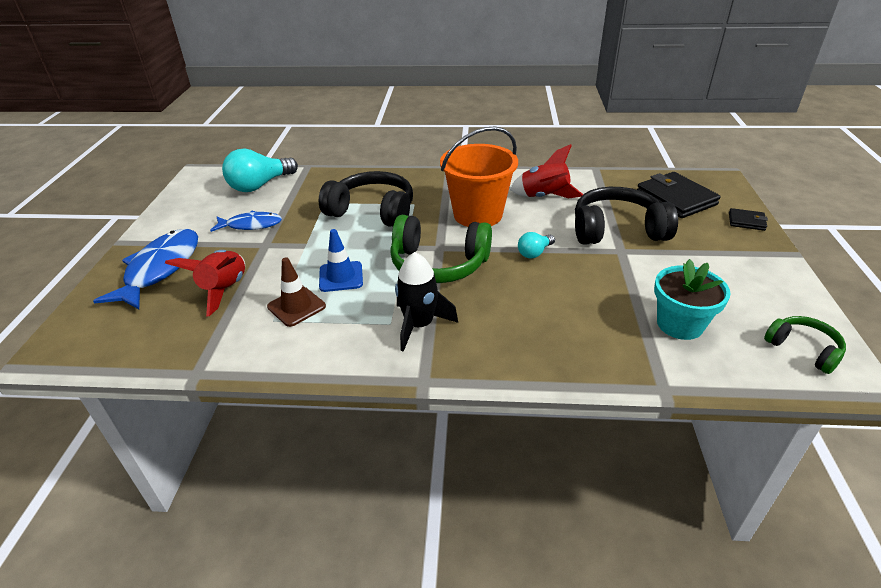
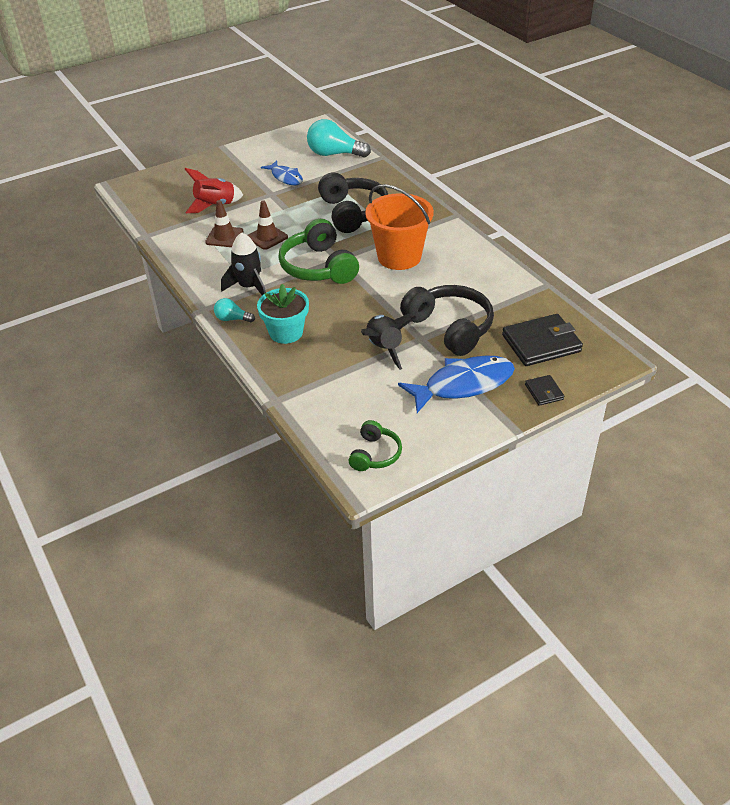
camera: 55 degrees right, 5 degrees up
(160, 269) = (212, 174): blue fish -> blue fish (463, 385)
(341, 277) = (267, 237): blue traffic cone -> brown traffic cone
(534, 253) = (375, 300): turquoise light bulb -> turquoise light bulb (232, 319)
(544, 197) = (462, 276): red rocket -> none
(621, 277) = (384, 348): none -> black rocket
(676, 198) = (541, 343): black wallet -> black wallet turned 45 degrees clockwise
(680, 324) = (351, 390): turquoise flower pot -> turquoise flower pot (286, 332)

